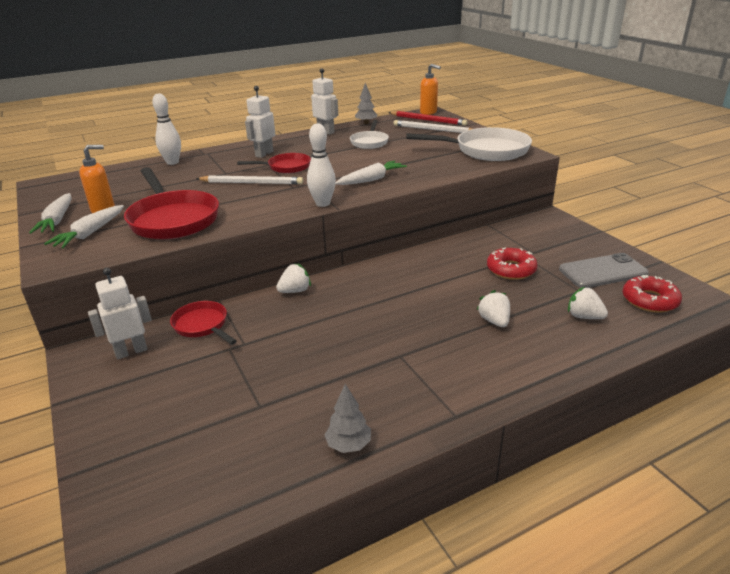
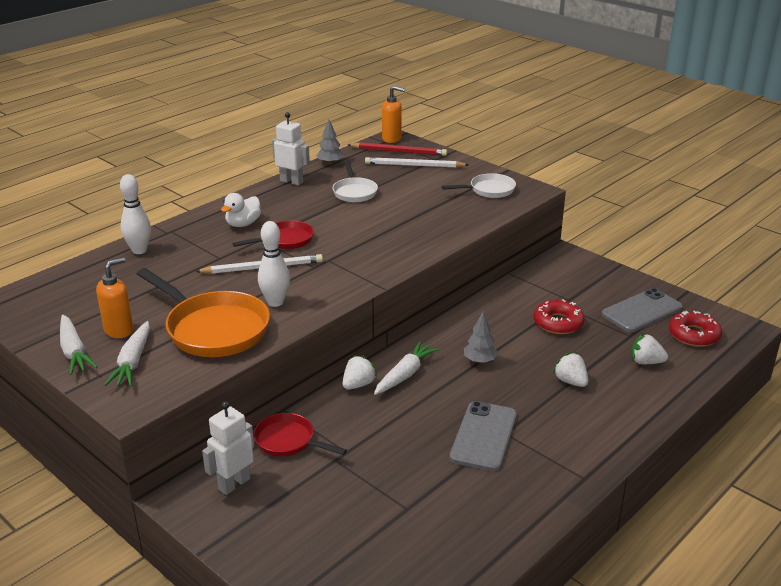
camera: 20 degrees left, 0 degrees up
(173, 219) = (213, 329): red pan -> orange pan
(264, 154) = (243, 224): white robot -> white duck
(322, 204) = (364, 284): white bowling pin -> white bowling pin (275, 302)
(348, 445) = (510, 523): grey tree -> grey tree (480, 361)
(371, 180) = (393, 245): white carrot -> white carrot (405, 375)
(377, 354) = (483, 436): none -> grey phone
(486, 150) = (489, 190): white pan -> white pan, size x0.57

